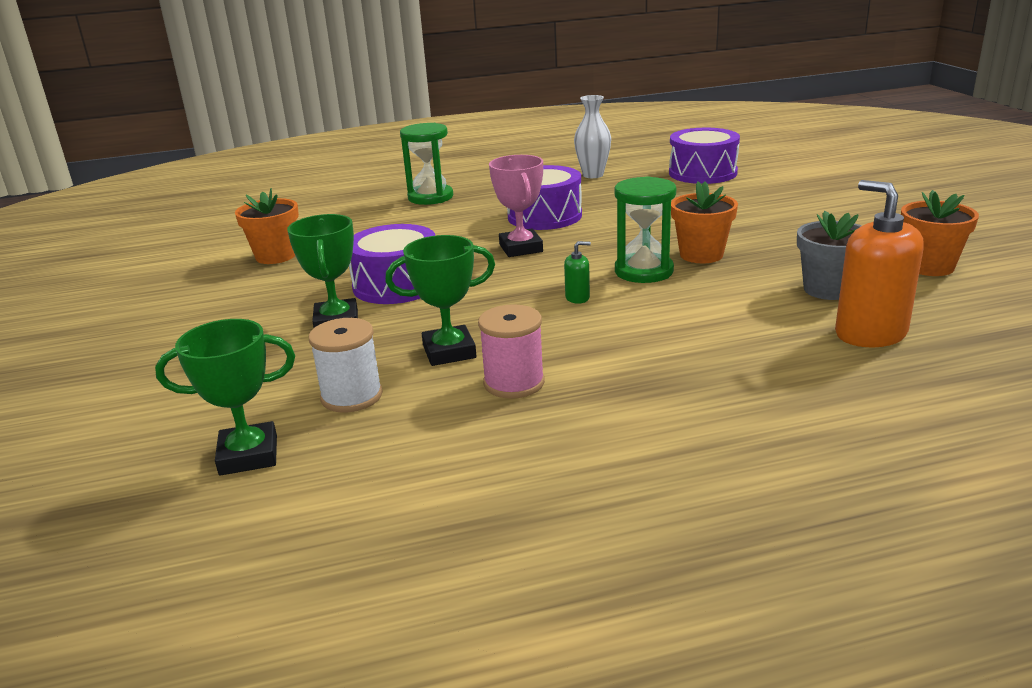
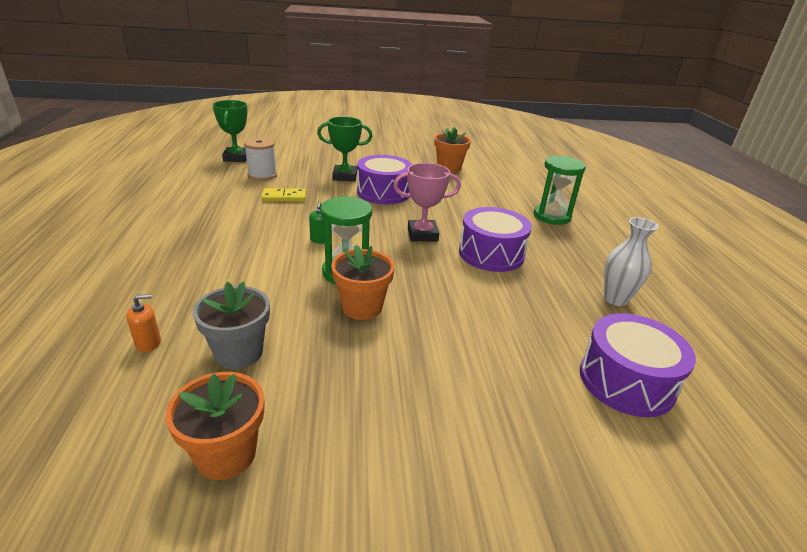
camera: 95 degrees right, 5 degrees up
(449, 351) = (284, 197): green trophy -> yellow domino
(514, 383) = (233, 207): pink spool -> none
(870, 333) = (148, 343): orange soap dispenser -> orange soap dispenser, size x0.44

